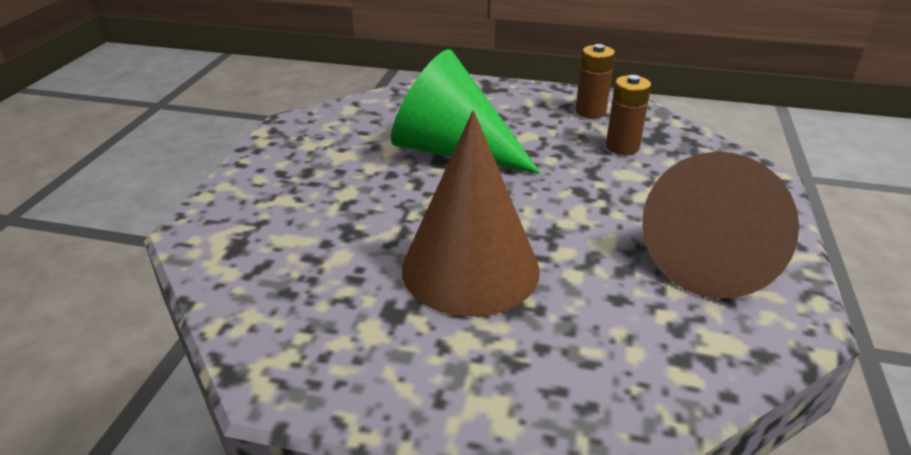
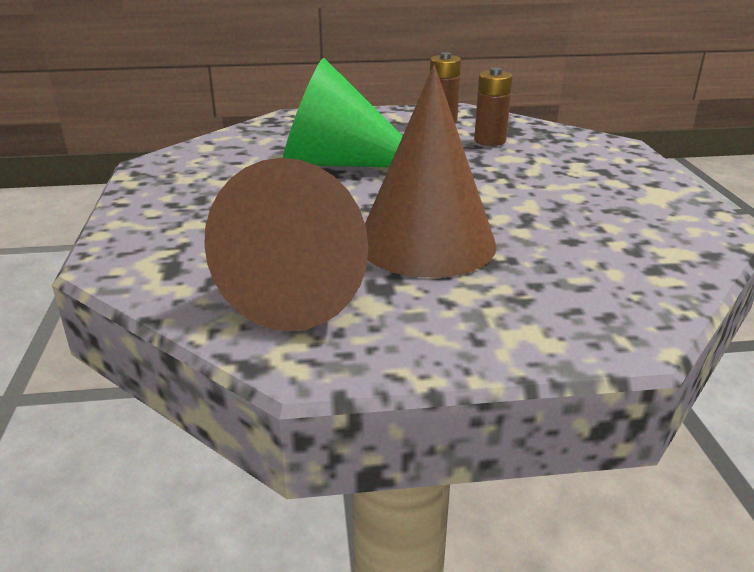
camera: 20 degrees left, 5 degrees down
(714, 256) = (624, 199): brown cone -> brown cone (305, 288)

